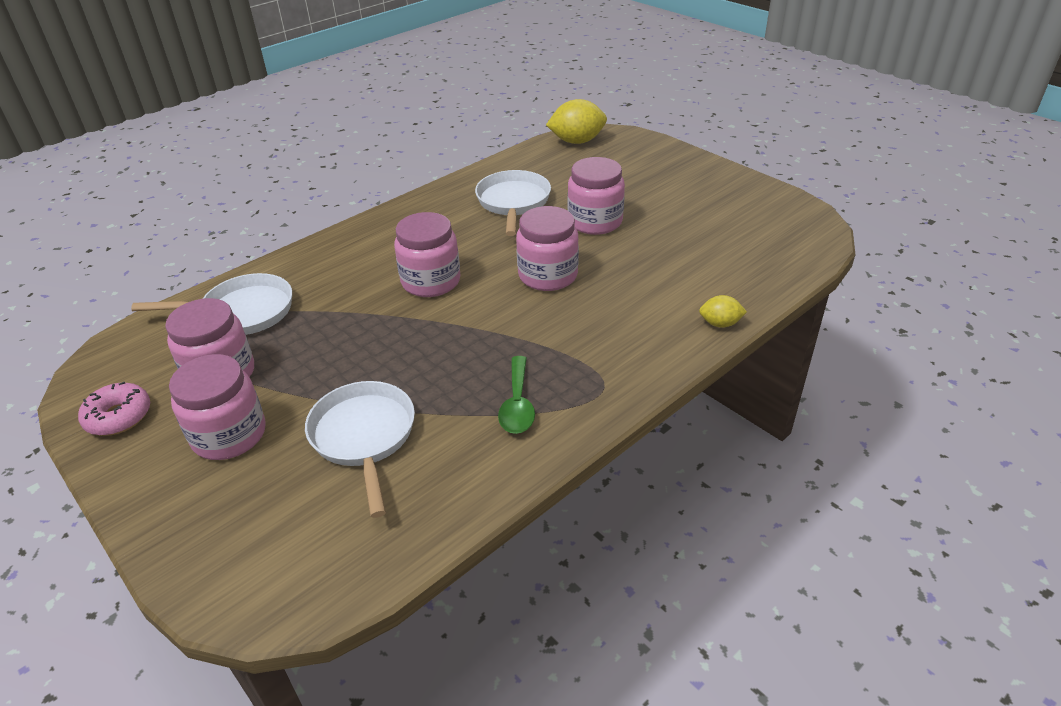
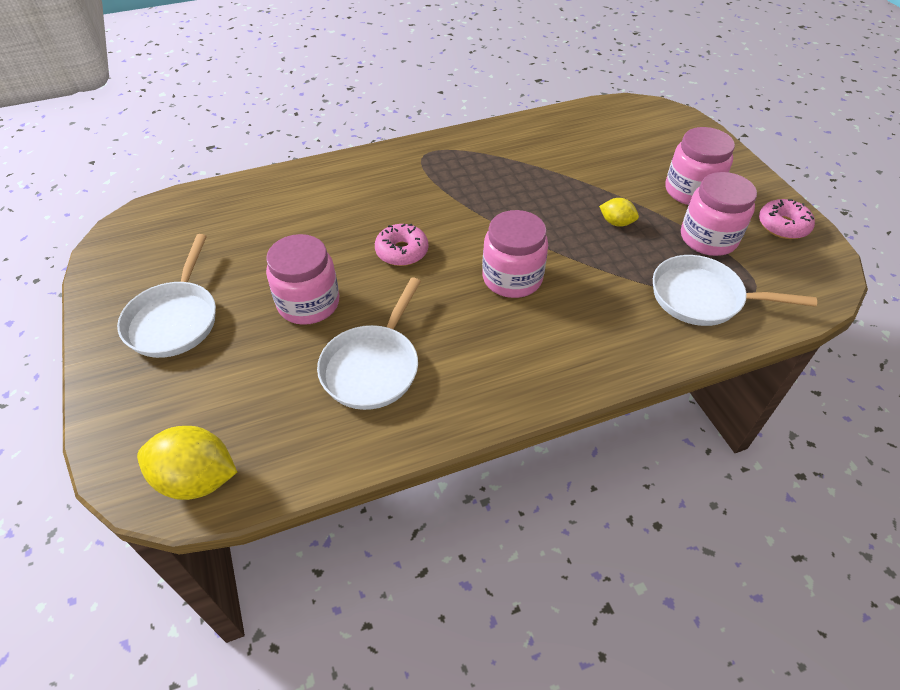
camera: 160 degrees left, 10 degrees up
(364, 437) = (595, 166): white pan -> white pan (175, 319)
(517, 404) = (487, 159): green spoon -> none
(548, 275) = (402, 251): pink jar -> pink donut
(720, 324) = (307, 171): yellow lemon -> yellow lemon (616, 222)

